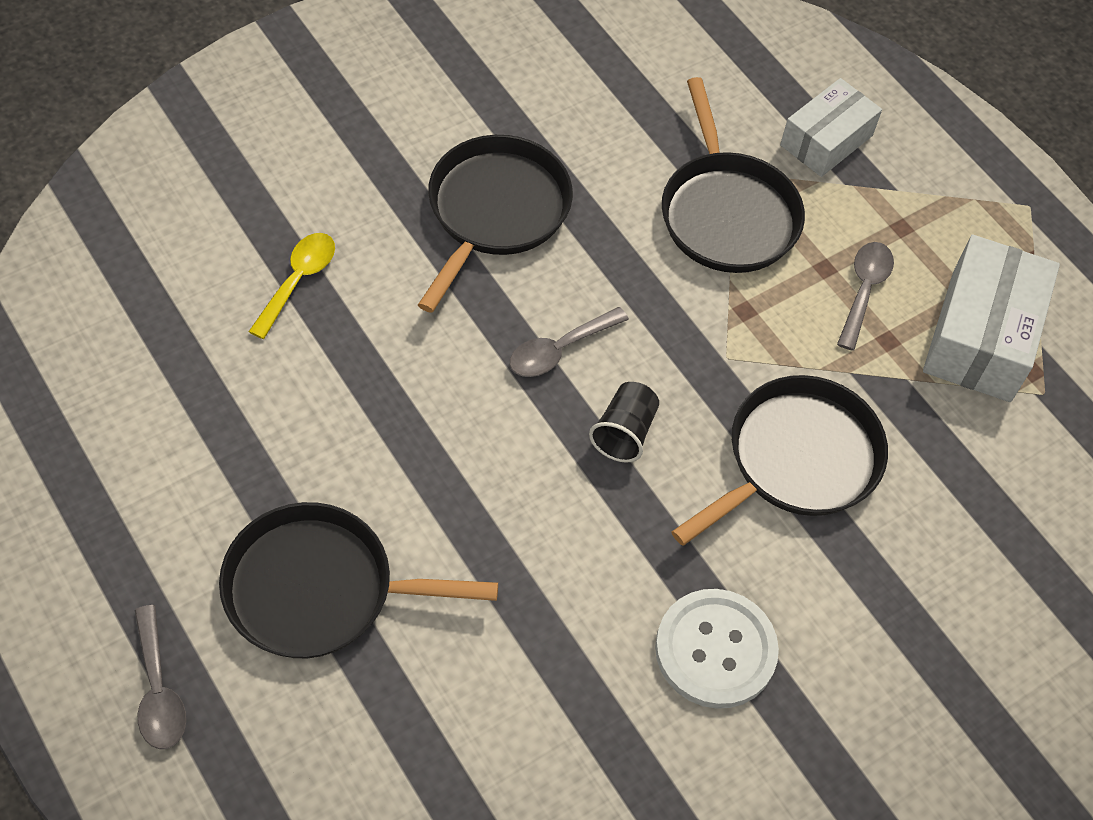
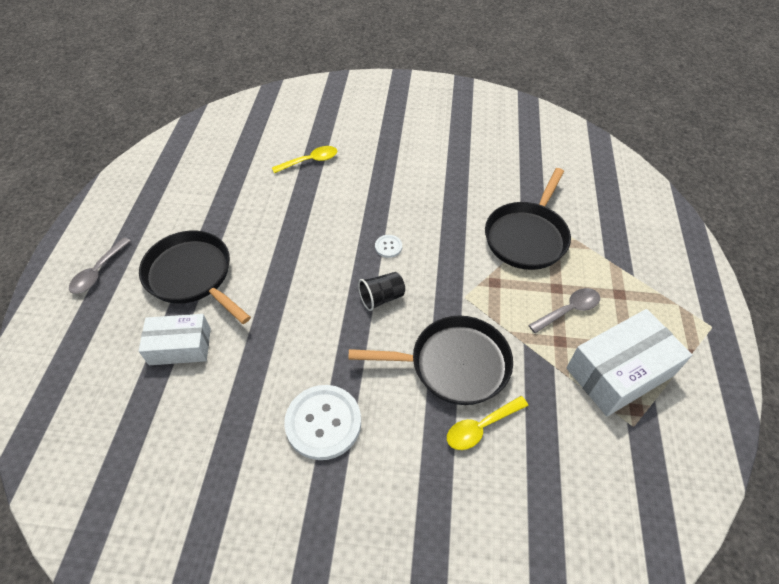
camera: 45 degrees right, 5 degrees down
(495, 211) = (417, 179): black pan -> none
(560, 350) = (388, 247): grey spoon -> white button
(826, 140) = (613, 233): white box -> white box (180, 346)
(895, 516) = (481, 427): none -> yellow spoon

